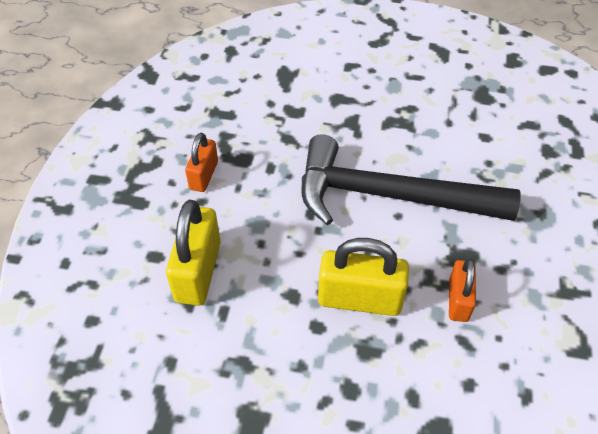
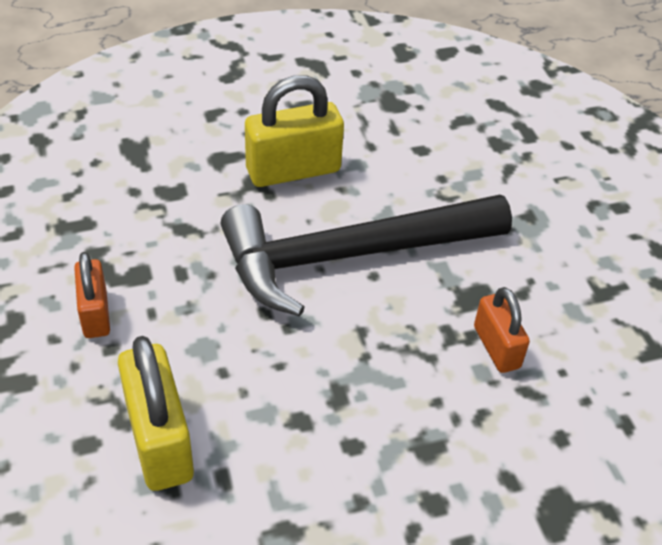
camera: 30 degrees left, 5 degrees down
(360, 299) = (385, 391): yellow padlock -> yellow padlock (293, 170)

